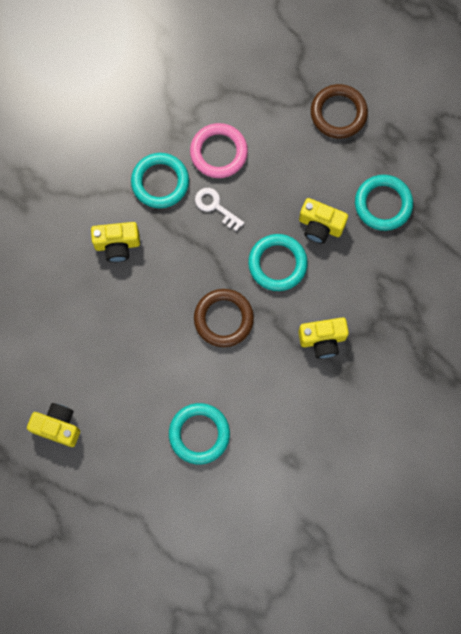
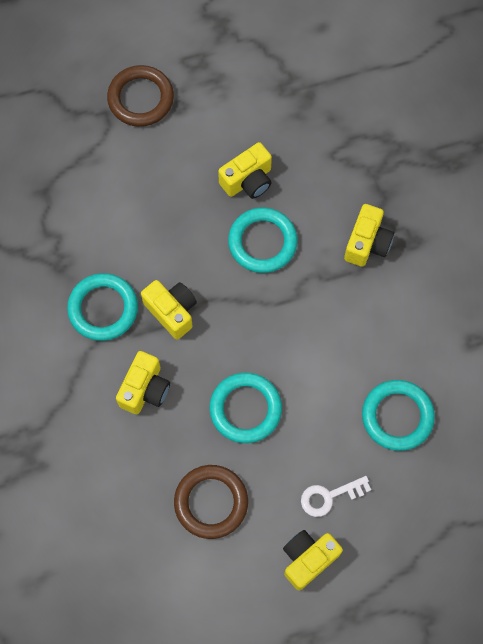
camera: 60 degrees left, 5 degrees down
(186, 230) = (172, 311): none -> yellow camera
(215, 207) = (164, 268): white key -> white key (329, 496)
(218, 152) = (108, 233): pink ring -> none
(223, 319) = (289, 326): brown ring -> brown ring (211, 502)
(383, 204) = (261, 111): turquoise ring -> turquoise ring (245, 409)

